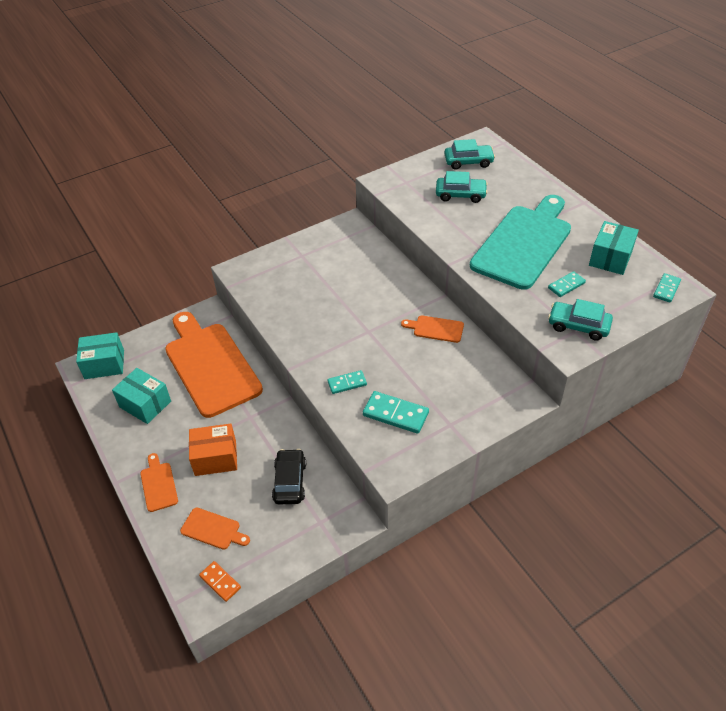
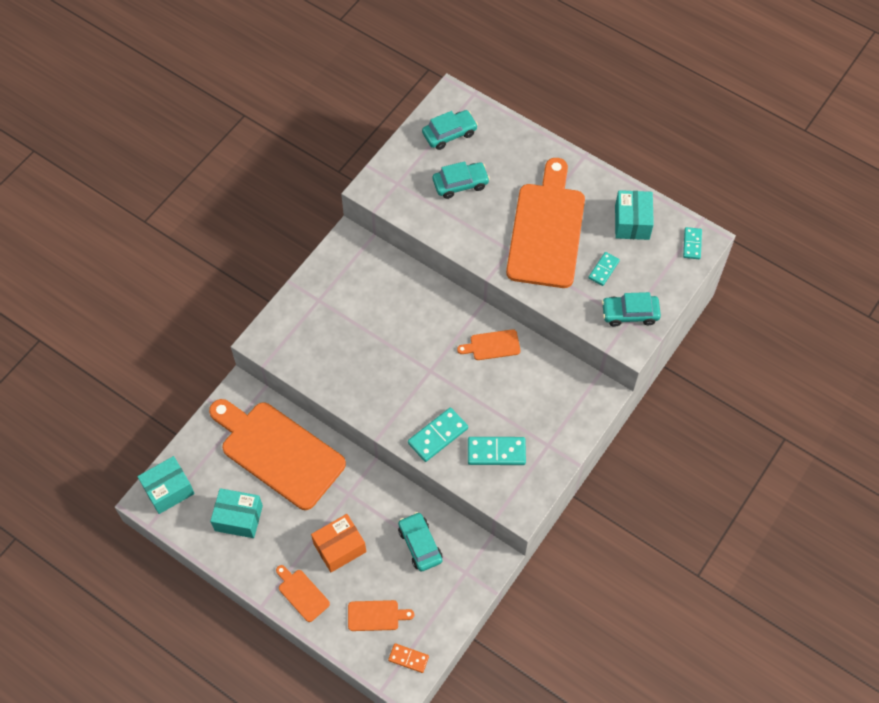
camera: 25 degrees left, 15 degrees up
(290, 481) = (420, 544): black car -> turquoise car
(347, 383) = (438, 436): turquoise domino -> turquoise domino, size x1.61
(523, 243) = (546, 230): turquoise cutting board -> orange cutting board

